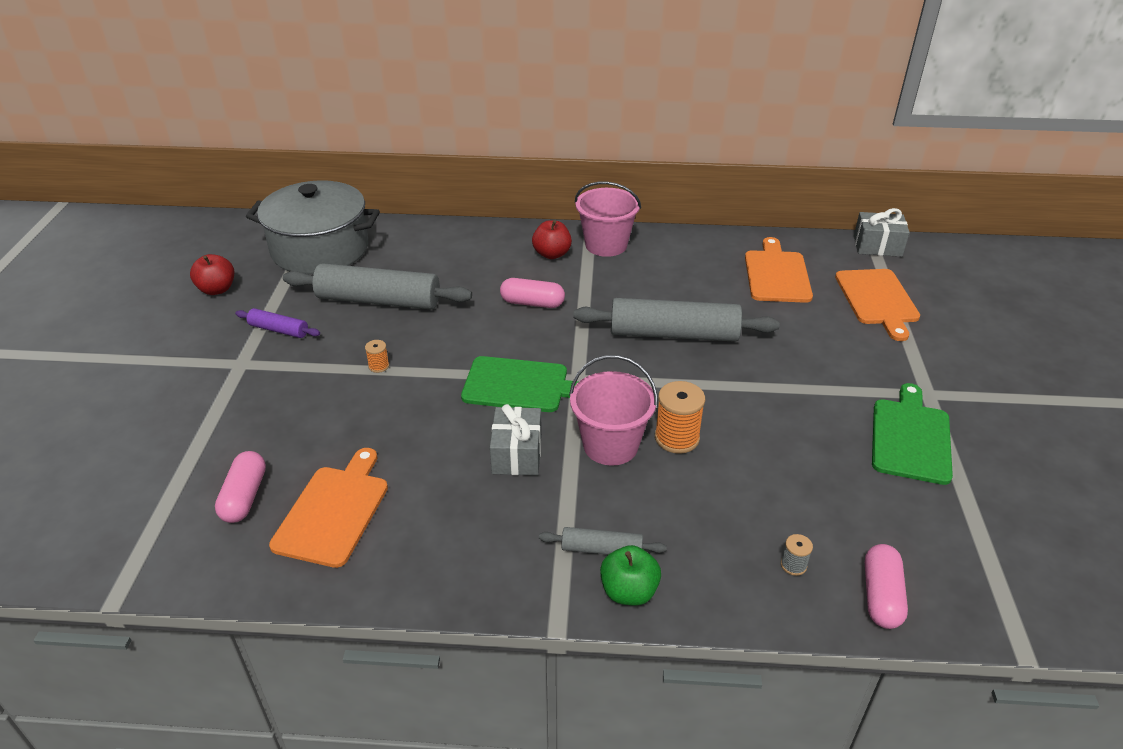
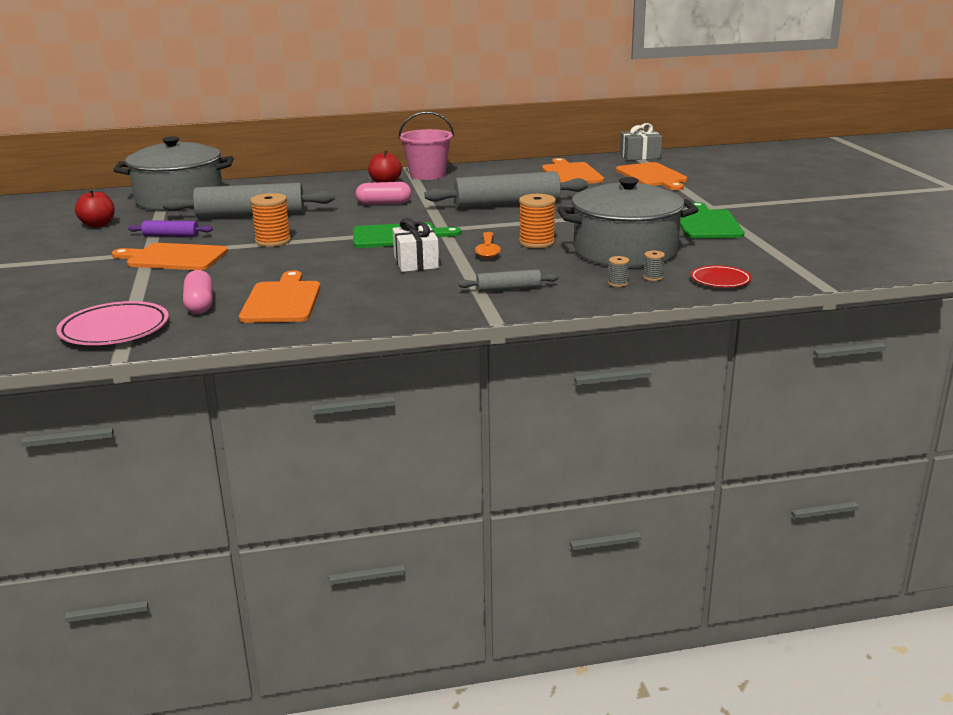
camera: 15 degrees left, 15 degrees down
(135, 534) = (114, 330): none -> pink plate
(261, 380) = (173, 258): none -> orange cutting board
(379, 366) = (273, 241): orange spool -> orange spool, size x1.99
(517, 454) = (416, 262): grey gift -> white gift
(610, 445) = (488, 251): pink bucket -> orange spoon
(629, 591) = (540, 301): green apple -> none
(743, 569) = (618, 283): none -> grey spool
(780, 486) = (625, 251): none -> grey pot
(881, 596) = (720, 280): pink capsule -> red plate

